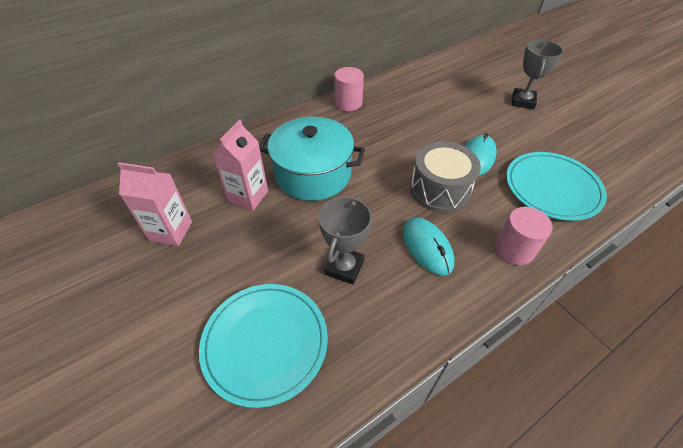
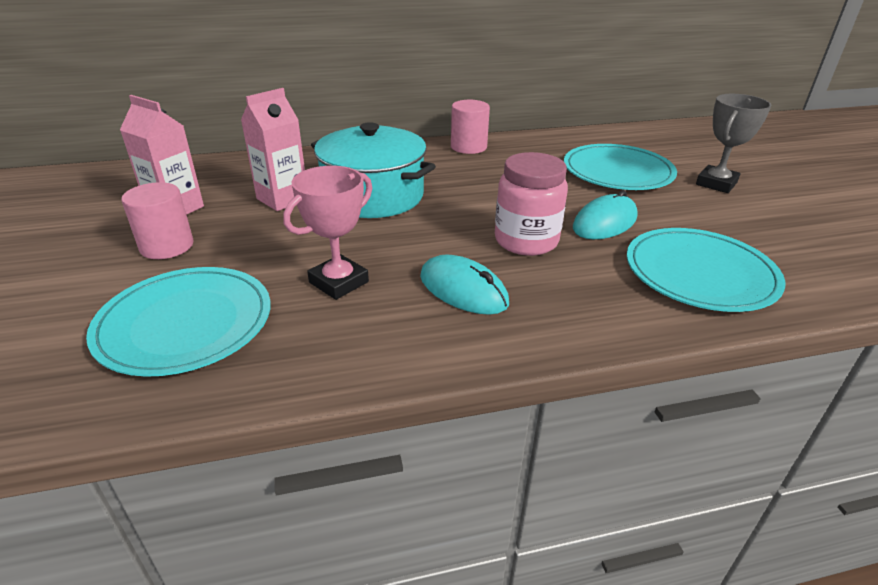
camera: 20 degrees right, 15 degrees down
(344, 267) = (339, 282): grey trophy -> pink trophy
(427, 247) = (463, 290): turquoise mouse -> turquoise mouse turned 45 degrees counterclockwise
(440, 190) = (526, 241): grey drum -> pink jar
(459, 105) = (617, 171): none -> turquoise plate
(514, 249) = (590, 321): pink cylinder -> pink cylinder (167, 246)

